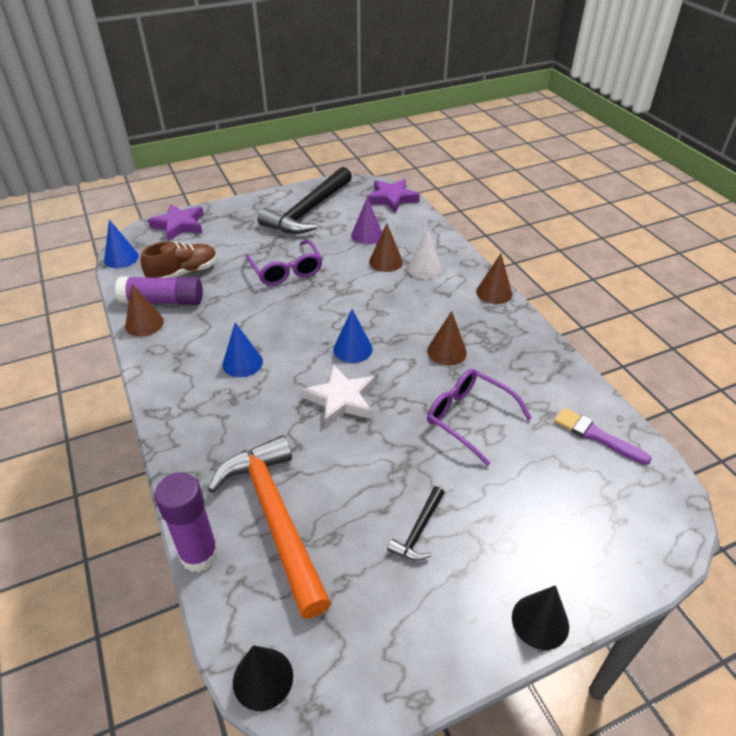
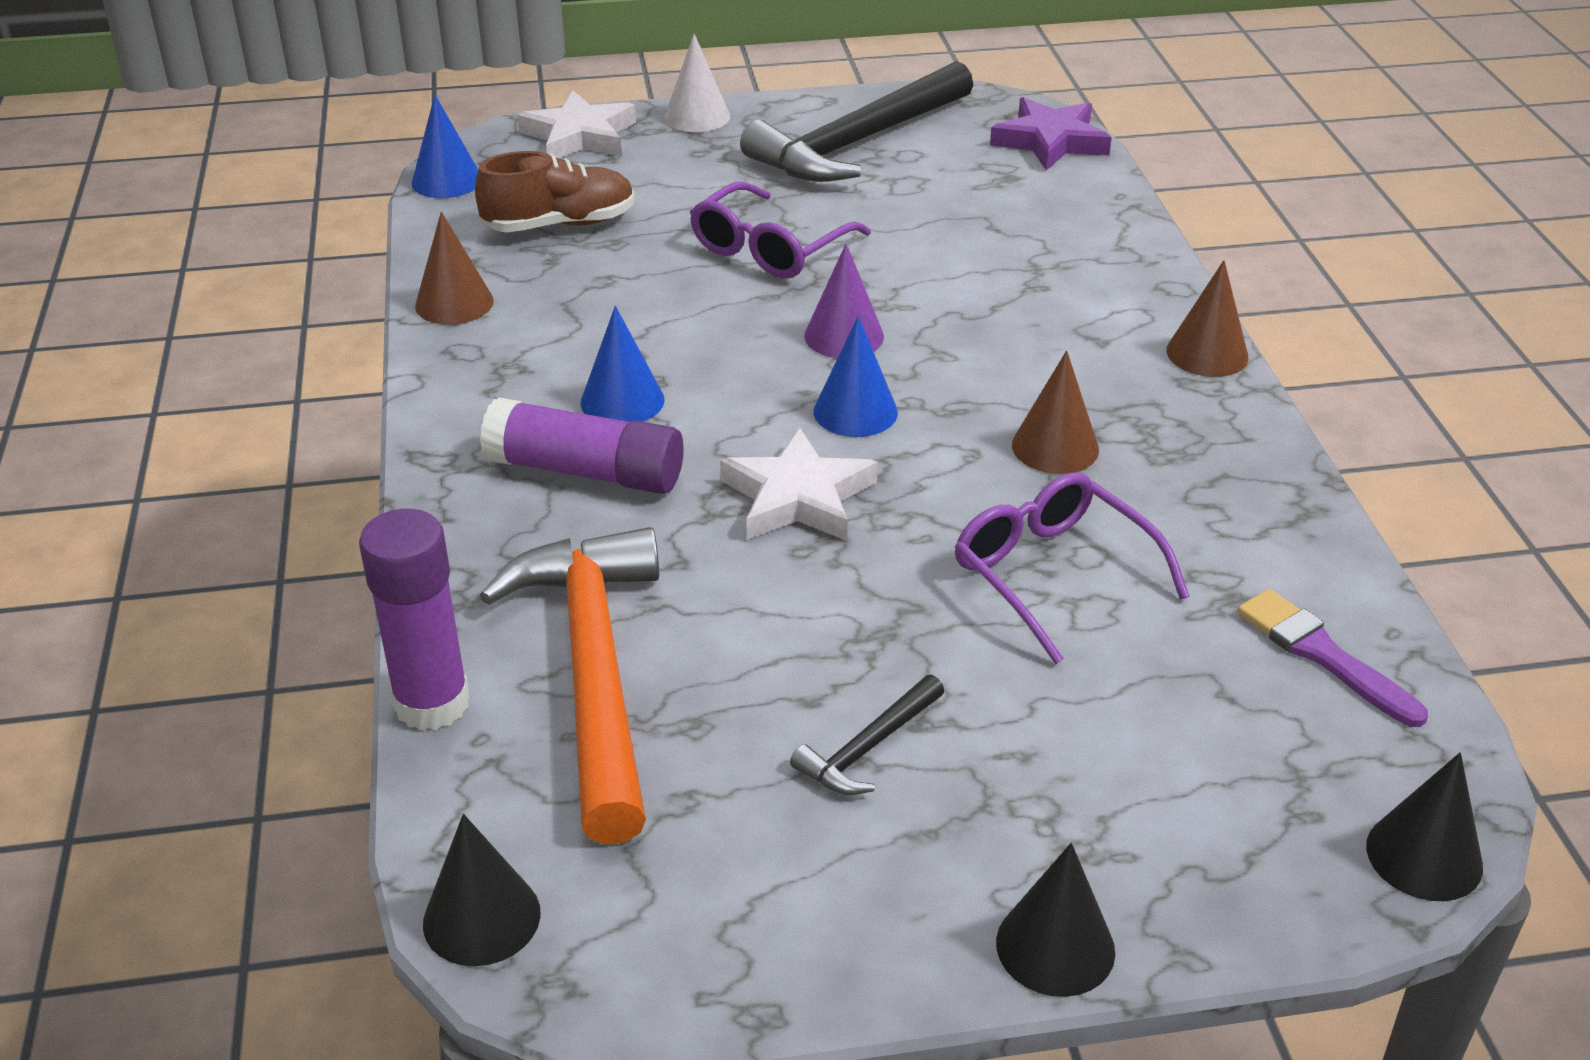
camera: 15 degrees right, 5 degrees down
(163, 301) = (503, 268): purple glue stick -> purple glue stick (586, 472)
(179, 225) = (580, 136): purple star -> white star
(286, 271) = (769, 249): purple glasses -> purple glasses turned 45 degrees clockwise
(367, 235) = (967, 205): purple cone -> purple cone (844, 336)
(386, 261) = (988, 261): brown cone -> none
(424, 268) = (1068, 285): white cone -> white cone (697, 117)
(675, 531) = (1424, 856): none -> black cone

